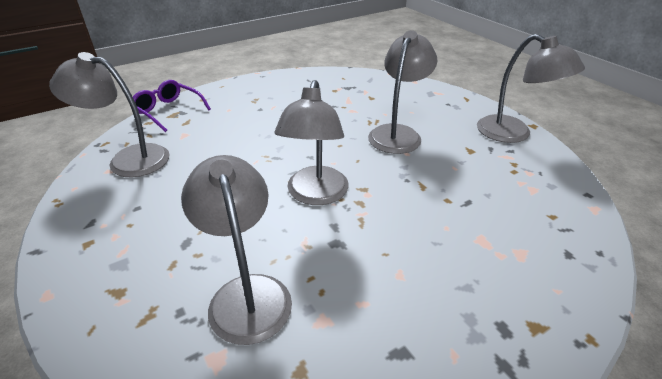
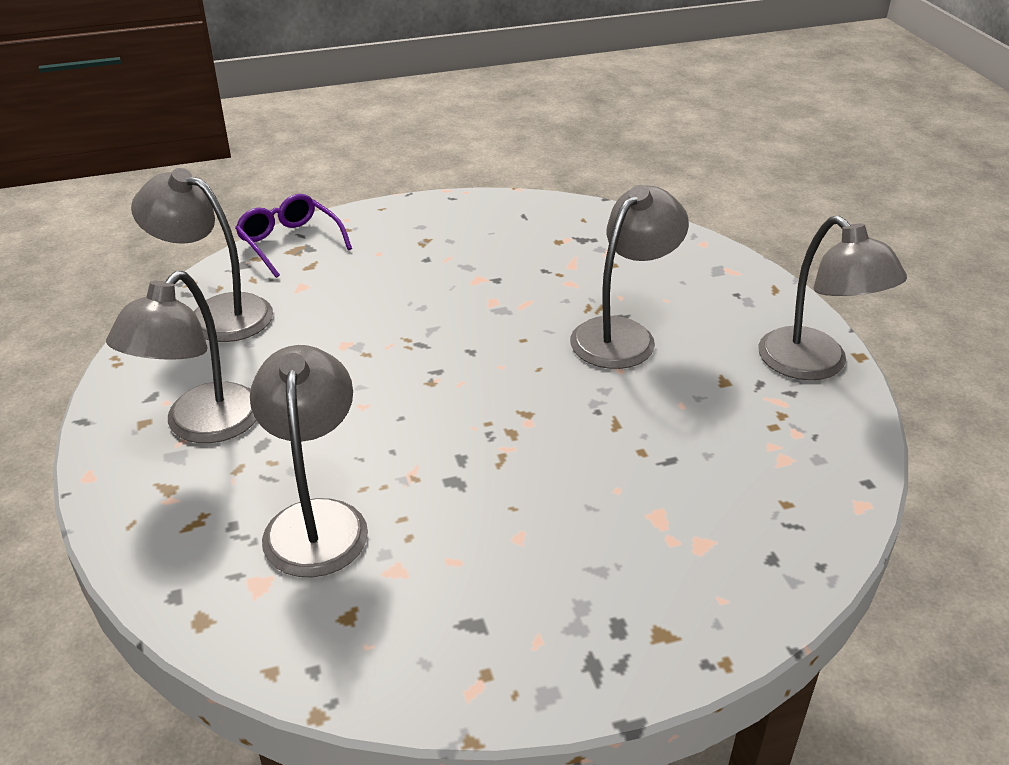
camera: 15 degrees right, 0 degrees up
(315, 195) = (454, 410): grey lamp -> grey lamp (202, 426)

